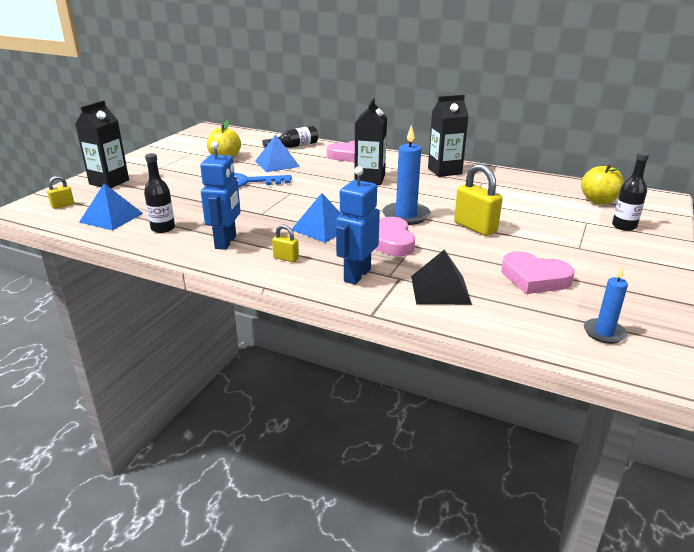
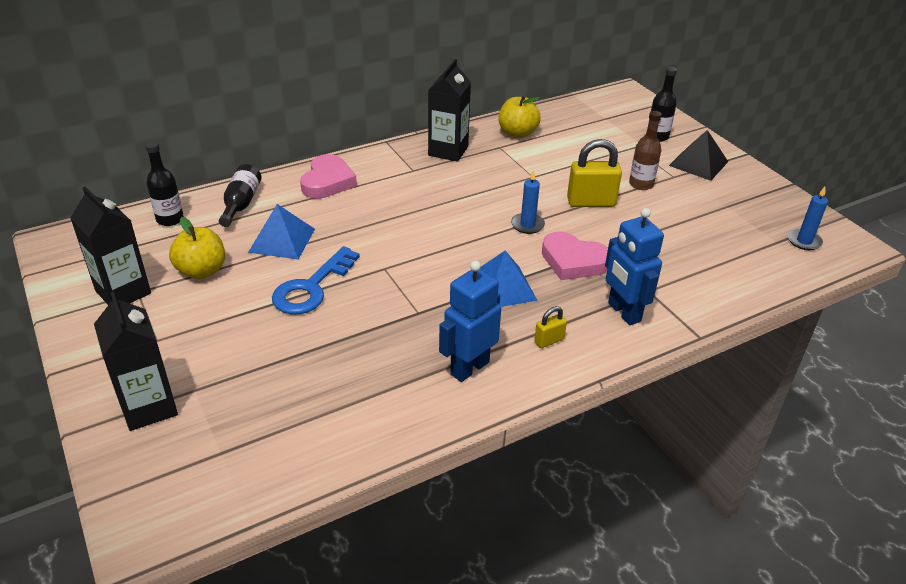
camera: 55 degrees left, 10 degrees up
(63, 205) = (183, 482): yellow padlock -> none
(111, 217) = (289, 442): blue pyramid -> none
(163, 228) = (377, 405): black bottle -> black bottle (170, 219)
(226, 242) = (469, 368): blue robot -> blue robot turned 90 degrees counterclockwise
(369, 179) = (412, 202): black carton -> black carton (123, 292)
(406, 216) = (527, 225): blue candle -> blue candle, size x0.61
(440, 289) = (687, 279): black pyramid -> black pyramid (698, 163)
(534, 278) = (705, 224): pink heart -> none
(538, 238) = (641, 184): none -> brown bottle
(598, 201) = (602, 119): yellow apple -> yellow apple (517, 133)

